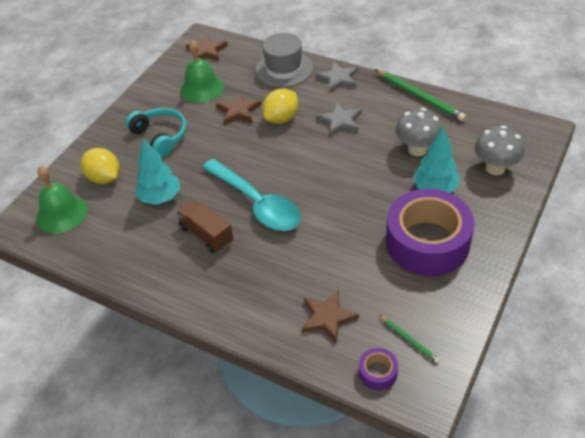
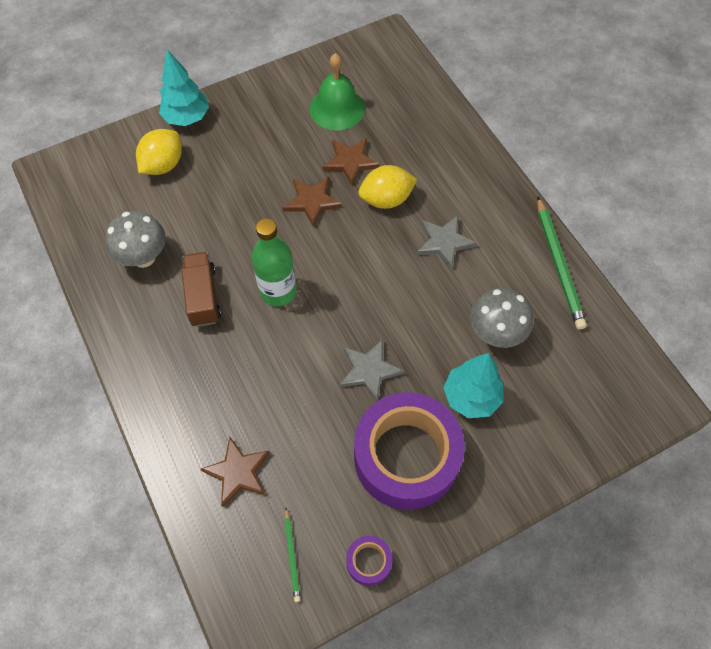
camera: 30 degrees right, 15 degrees up
(62, 213) = (97, 183): green bell -> none
(104, 178) = (163, 165): yellow lemon -> yellow lemon turned 45 degrees clockwise
(160, 136) = (250, 146): turquoise headphones -> none
(161, 198) = (195, 223): turquoise tree -> turquoise tree (187, 118)
(207, 51) = (380, 61): brown star -> brown star (312, 201)
(257, 203) = (278, 291): turquoise spoon -> green bottle
(284, 69) = (441, 134): grey hat -> none
(338, 79) = (488, 184): grey star -> grey star (369, 370)
(378, 372) = (233, 568): purple tape -> purple tape (368, 562)
(495, 168) = (561, 415): grey mushroom -> grey mushroom (143, 257)

